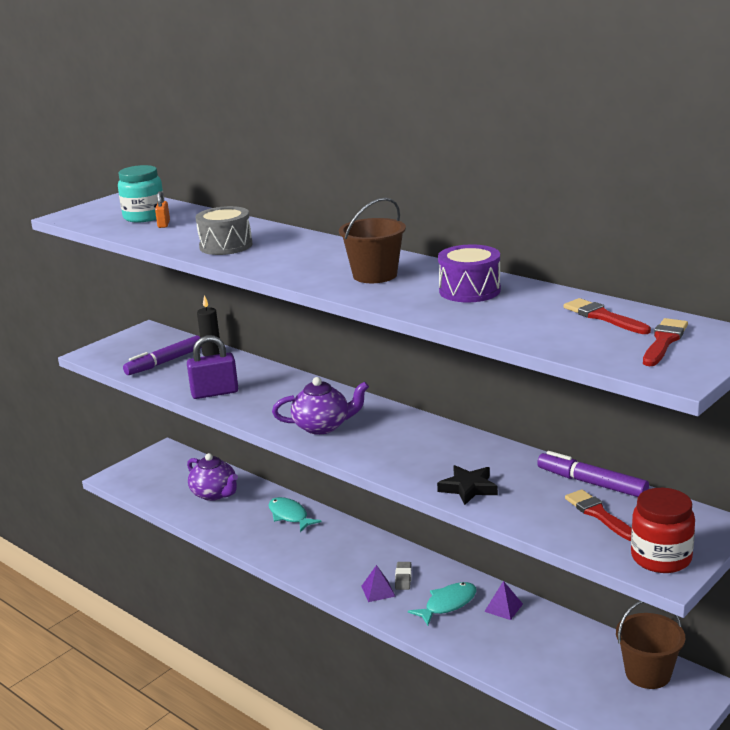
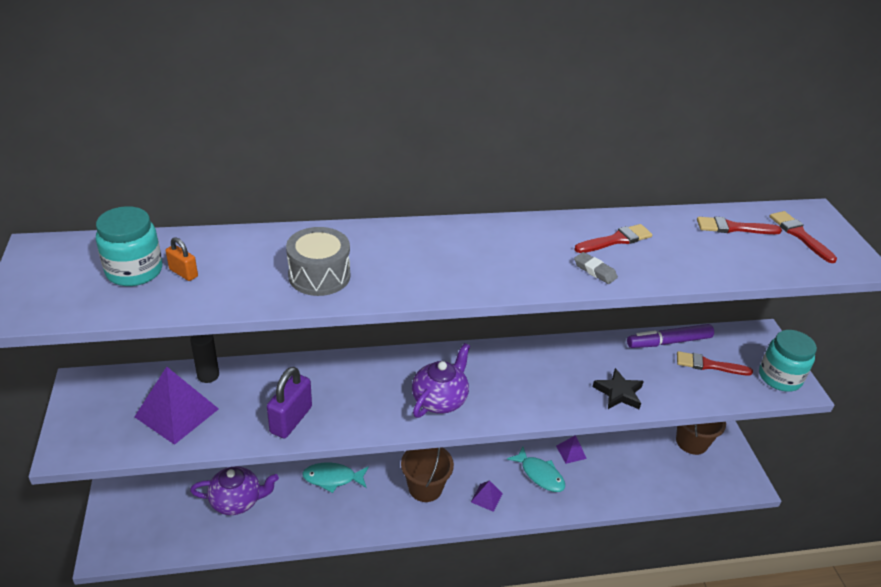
camera: 55 degrees left, 15 degrees up
(165, 362) = (176, 413): purple marker -> purple pyramid
(375, 275) = (521, 254): brown bucket -> brown bucket (425, 487)
(403, 578) = (486, 474): grey eraser -> grey eraser (595, 271)
(447, 604) = (540, 474): turquoise fish -> turquoise fish turned 135 degrees clockwise
(469, 291) = (616, 240): purple drum -> red brush
(661, 558) = (779, 377): red jar -> turquoise jar

